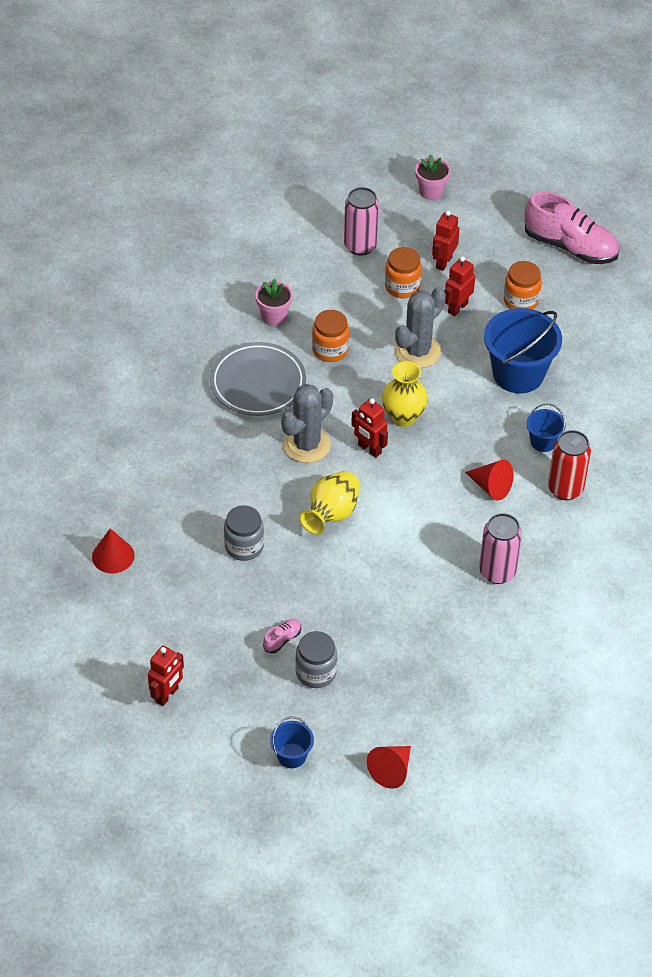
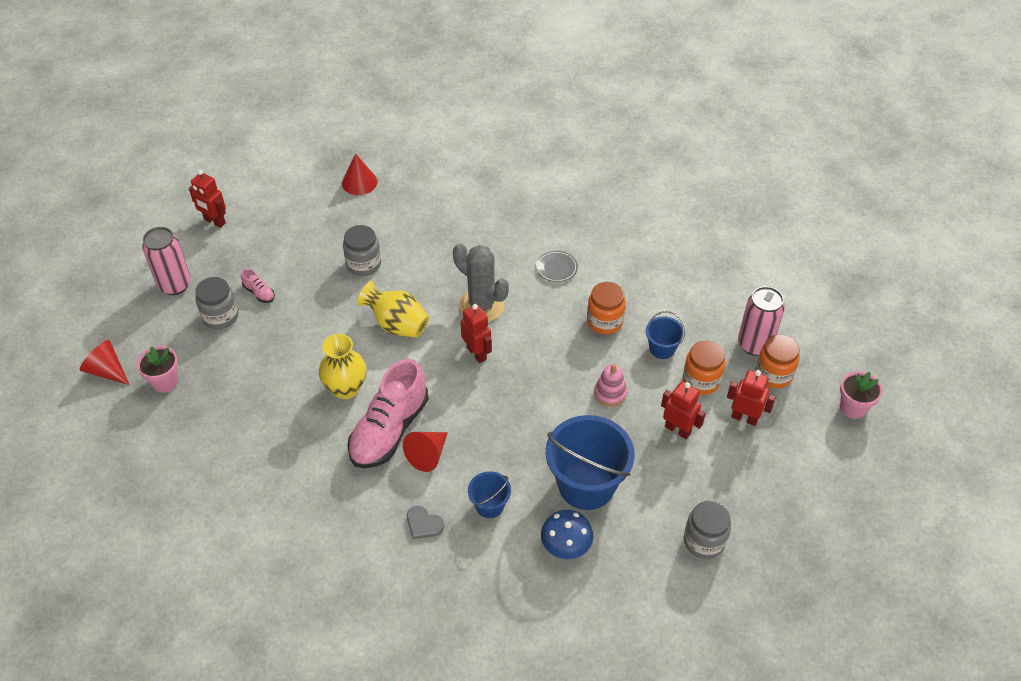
camera: 90 degrees right, 0 degrees up
(258, 383) = (556, 268): grey plate -> grey plate, size x0.46
(274, 316) = (644, 278): pink flower pot -> pink flower pot (165, 382)
(292, 755) = (138, 302): blue bucket -> blue bucket (662, 348)
(369, 449) = (477, 353): red robot -> red robot turned 105 degrees clockwise
(403, 417) = (519, 381): yellow vase -> yellow vase (346, 388)
(417, 351) = (610, 393): grey cactus -> pink stacking toy
(497, 572) = (318, 458): pink can -> pink can (175, 285)
(521, 301) = (697, 491): orange jar -> orange jar (773, 374)
(565, 489) = (423, 524): red can -> grey heart
(569, 301) = (704, 541): none -> grey jar
(570, 246) = (795, 546): pink shoe -> pink shoe (389, 430)
(581, 390) = (566, 547): none -> blue mushroom

